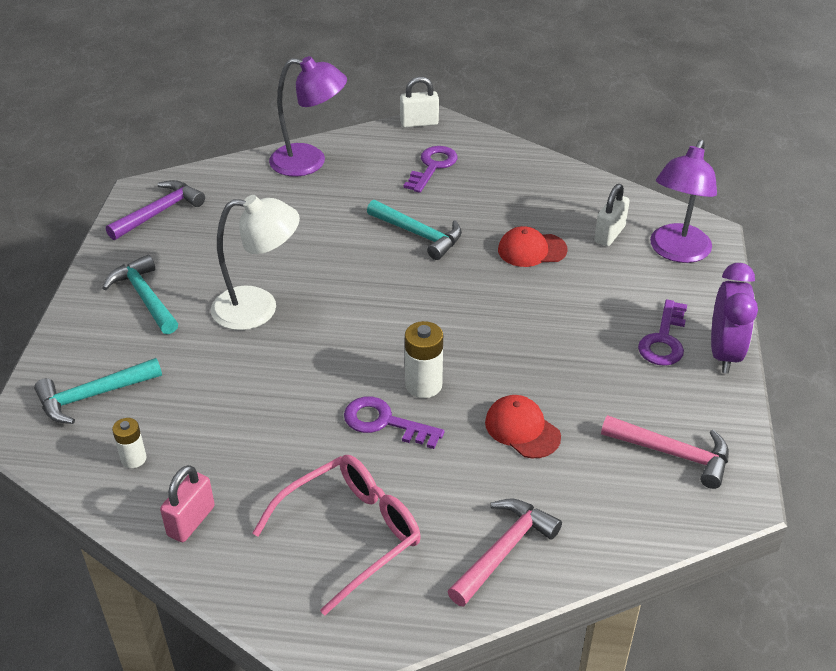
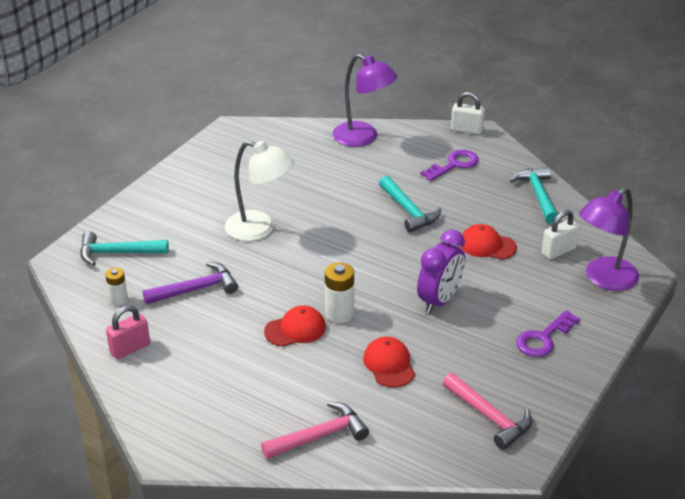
camera: 25 degrees right, 5 degrees down
(145, 297) = (189, 200): turquoise hammer -> turquoise hammer (538, 195)
(159, 212) = (234, 146): purple hammer -> purple hammer (196, 289)
(350, 534) = (225, 390): pink glasses -> none
(385, 422) = (295, 329): purple key -> red cap
(724, 353) = (584, 362): purple clock -> purple clock (439, 300)

